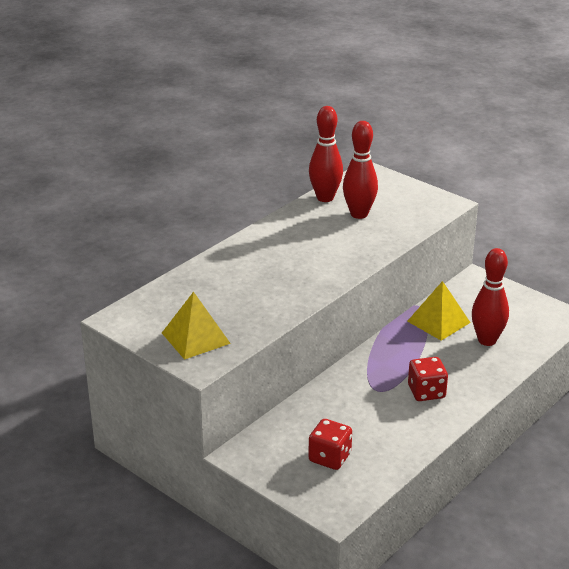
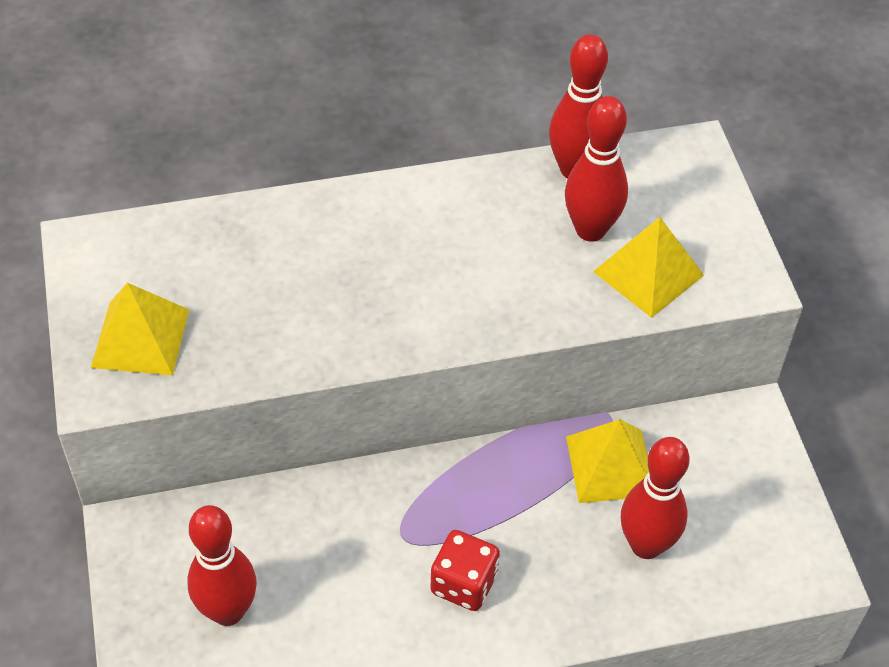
camera: 35 degrees right, 20 degrees up
(330, 457) = (228, 611): red dice -> red bowling pin
(402, 218) = (648, 273): none -> yellow pyramid

